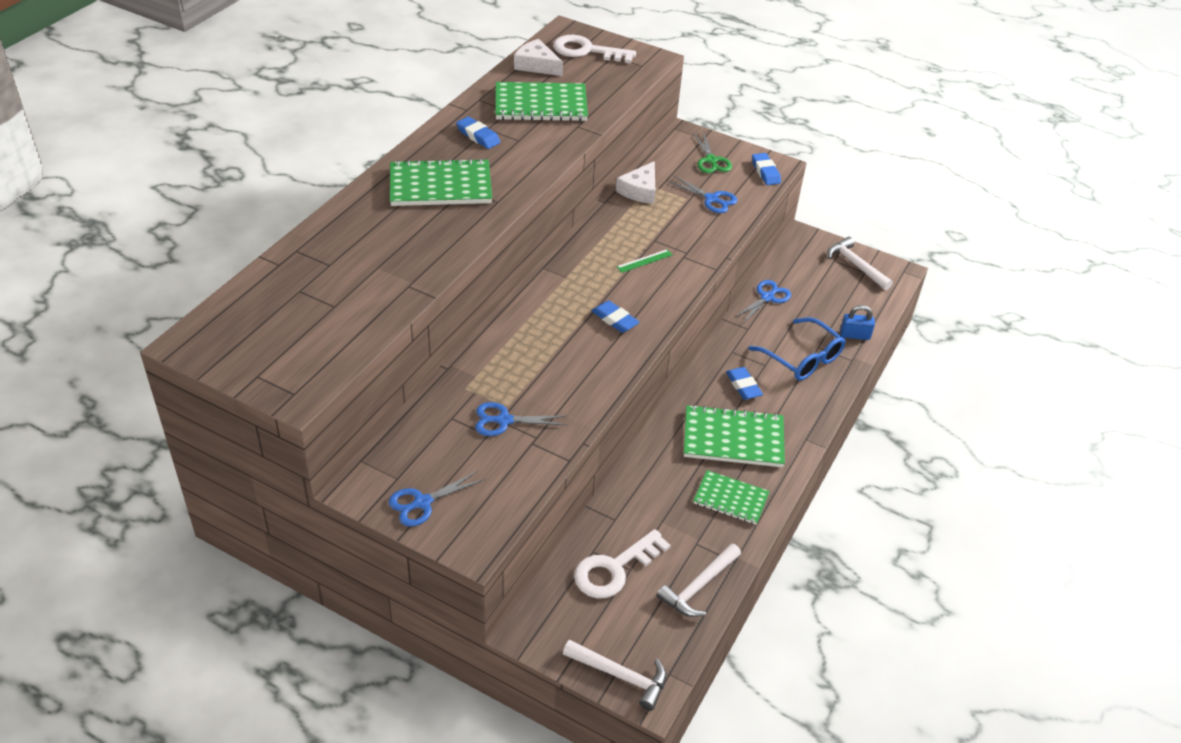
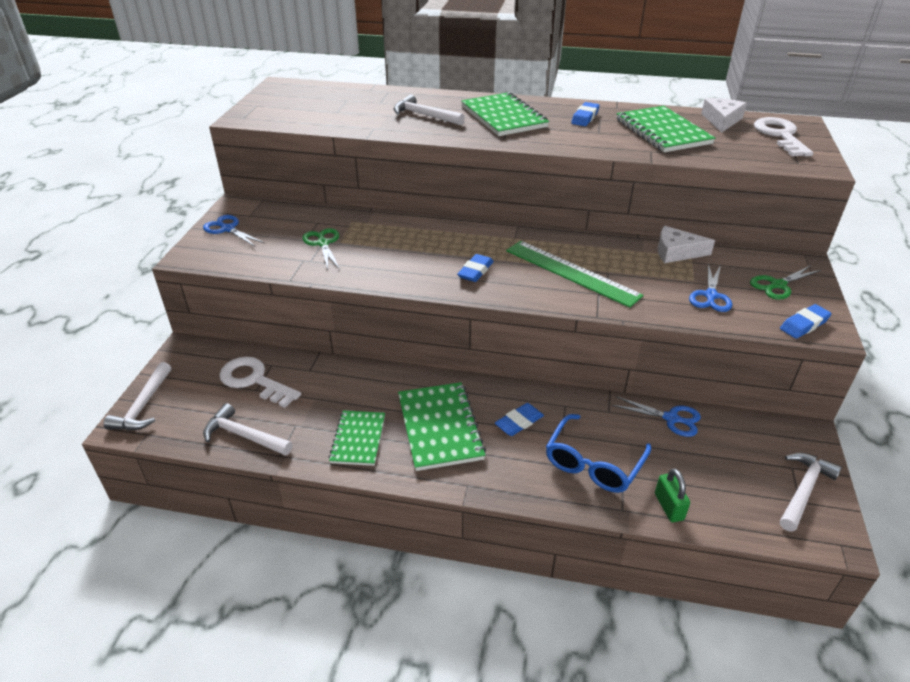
camera: 75 degrees right, 5 degrees down
(397, 239) = (424, 115): none -> white hammer
(504, 420) = (323, 243): blue scissors -> green scissors
(644, 261) = (571, 272): green ruler -> green ruler, size x2.41
(855, 335) = (668, 507): blue padlock -> green padlock

